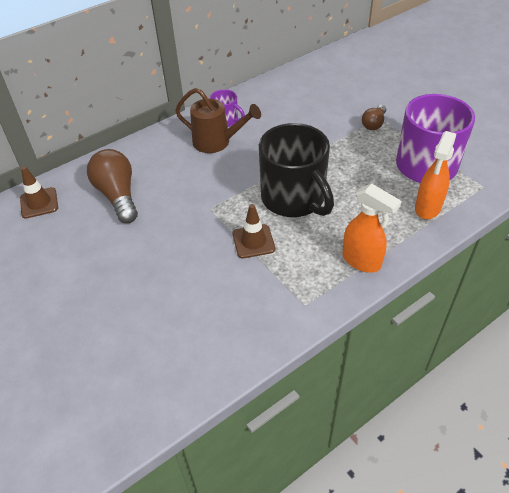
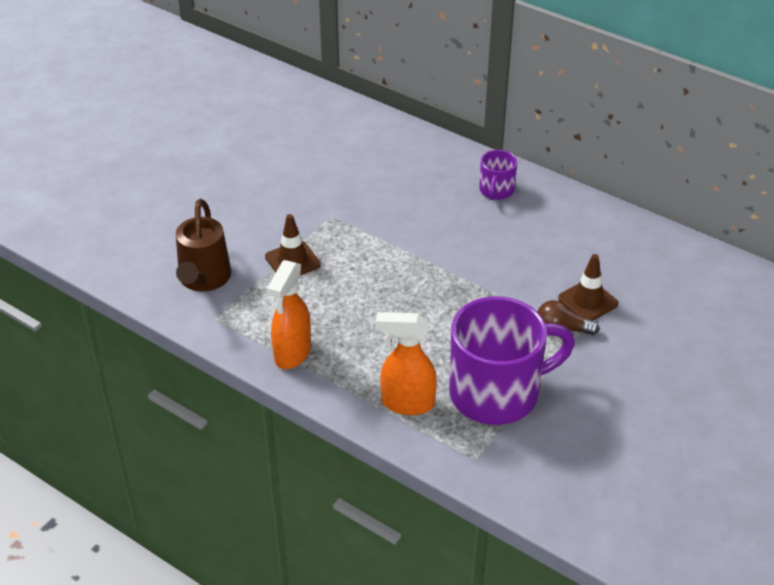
camera: 70 degrees right, 5 degrees down
(39, 203) = (292, 97): brown traffic cone -> brown traffic cone (588, 301)
(118, 195) = (324, 145): brown light bulb -> none
(217, 142) = (449, 194): brown watering can -> brown watering can (203, 280)
(294, 198) = (375, 279): black mug -> none

